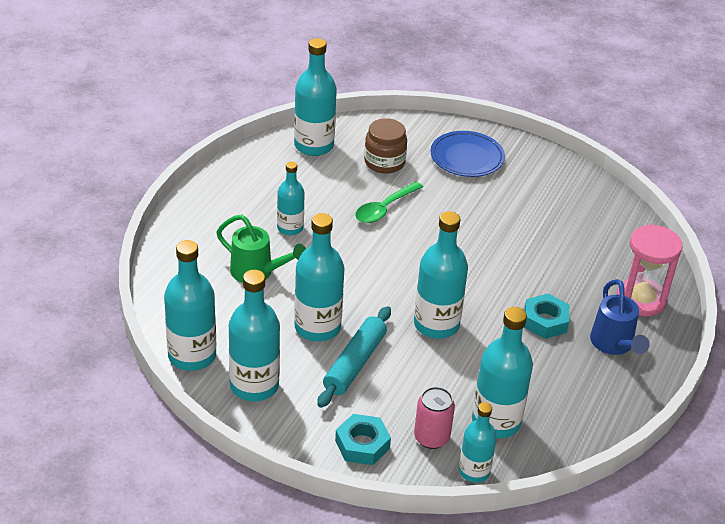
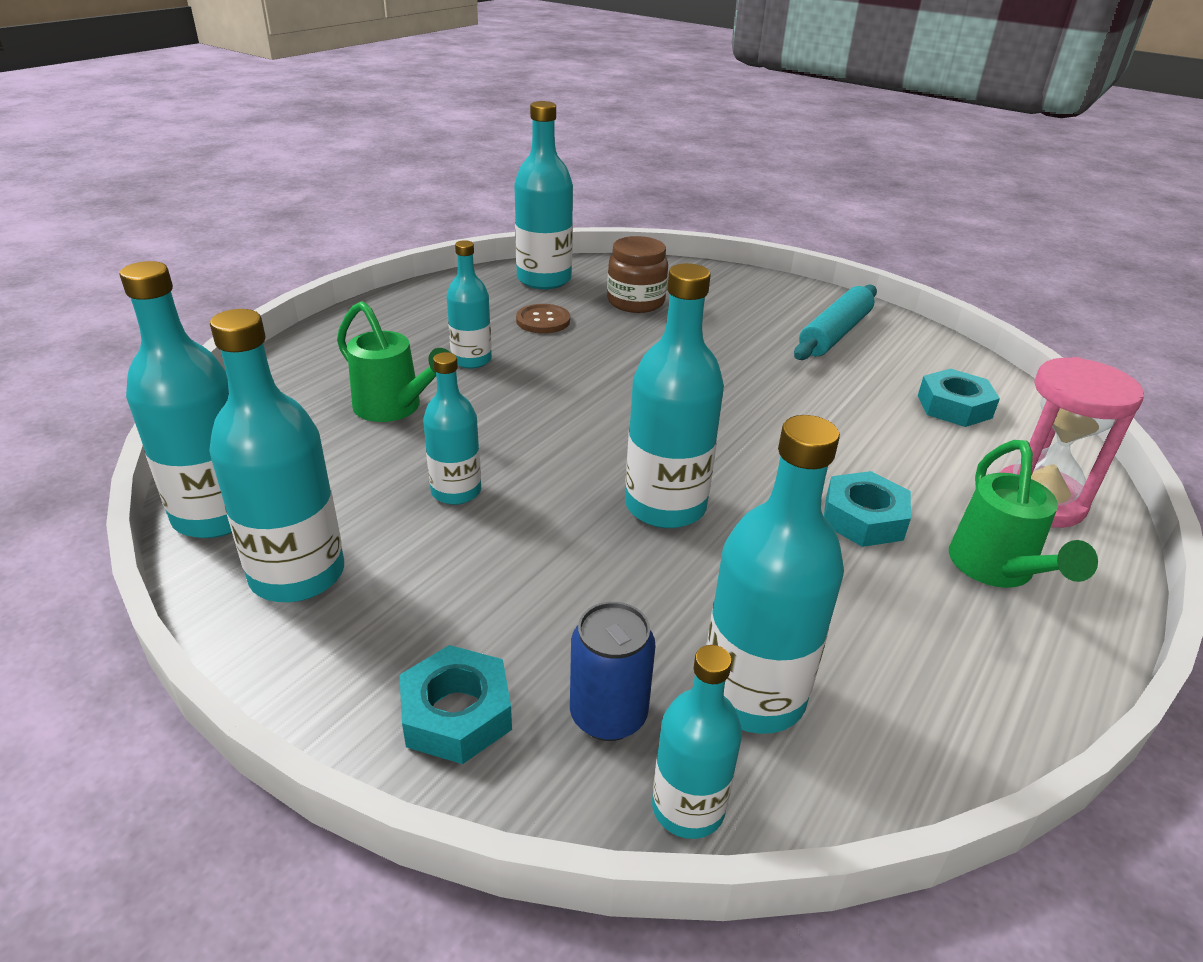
camera: 10 degrees right, 5 degrees down
(317, 327) = (456, 491): turquoise bottle -> turquoise bottle, size x0.61
(325, 187) = (543, 321): none -> brown button
(355, 363) = (500, 554): turquoise rolling pin -> turquoise rolling pin (835, 334)
(384, 209) = (620, 349): green spoon -> none
(431, 438) = (608, 715): pink can -> blue can
(467, 158) = (754, 305): blue plate -> none
(598, 236) = (954, 406): none -> turquoise nut
(614, 345) = (996, 571): blue watering can -> green watering can

